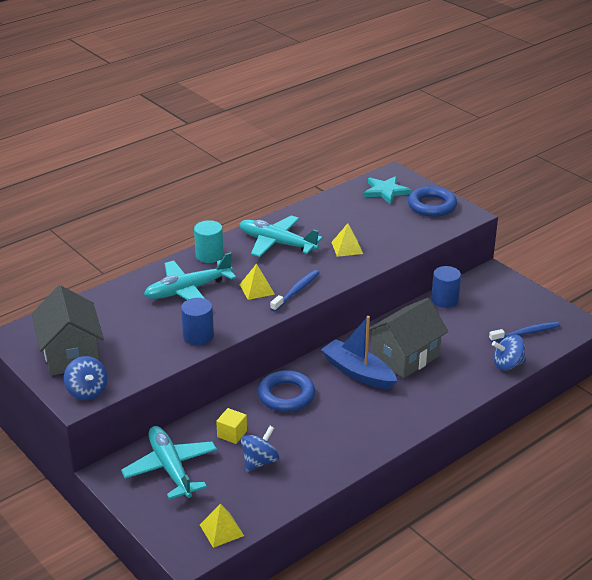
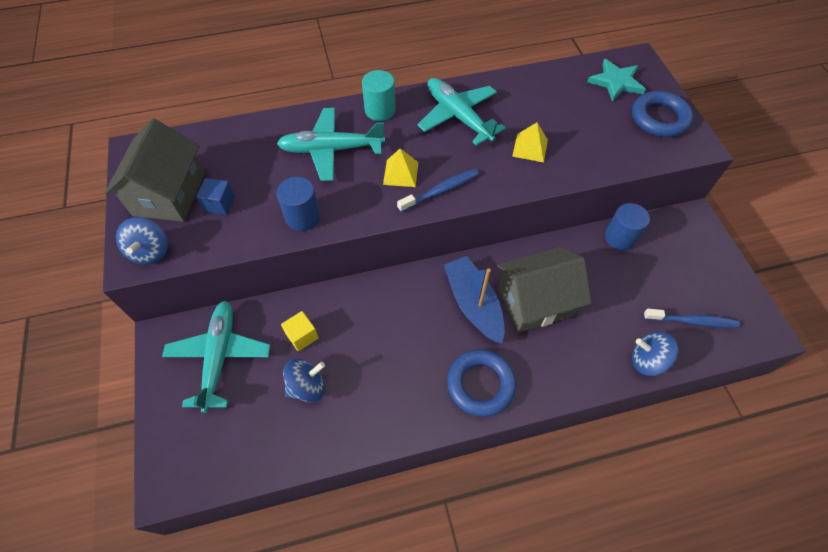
camera: 25 degrees right, 25 degrees up
(121, 348) = (220, 204): none -> blue cube
(221, 530) = (217, 467): yellow pyramid -> none
(286, 395) = (383, 306): blue ring -> blue ring (480, 384)

